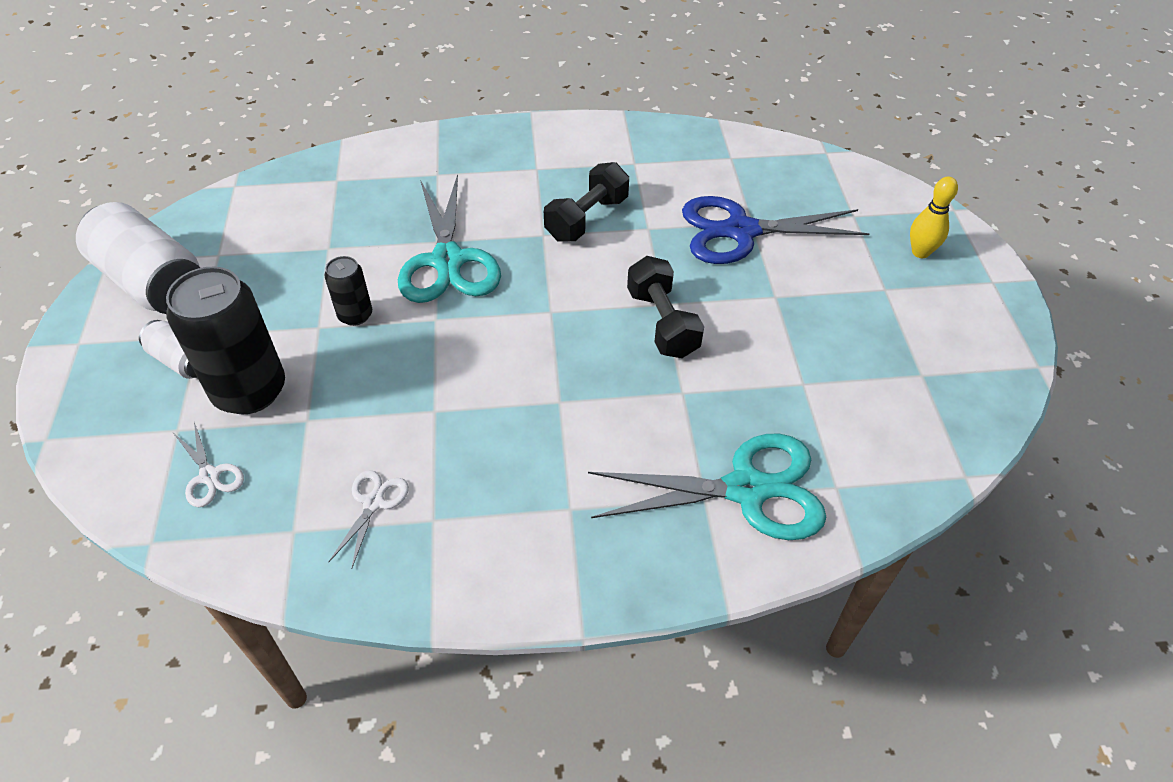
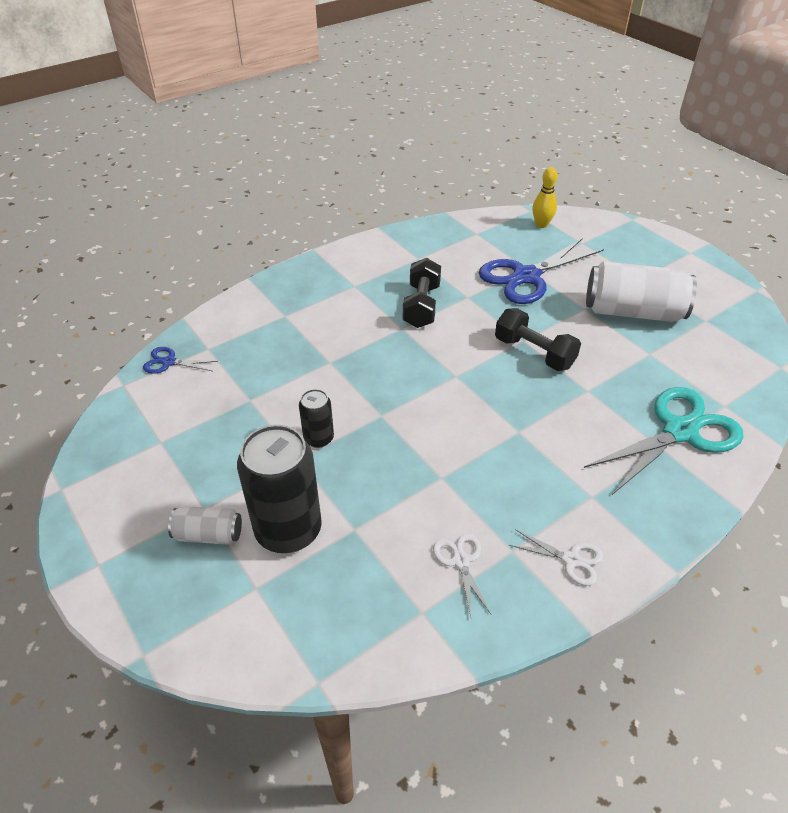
camera: 30 degrees left, 5 degrees down
(152, 282) = (121, 486): white can -> white can (633, 312)
(210, 476) = (318, 608): white scissors -> white scissors (571, 560)
(290, 179) = (168, 362): none -> blue scissors
(448, 261) = (351, 372): turquoise scissors -> none
(920, 252) = (638, 250): yellow bowling pin -> yellow bowling pin (541, 224)

